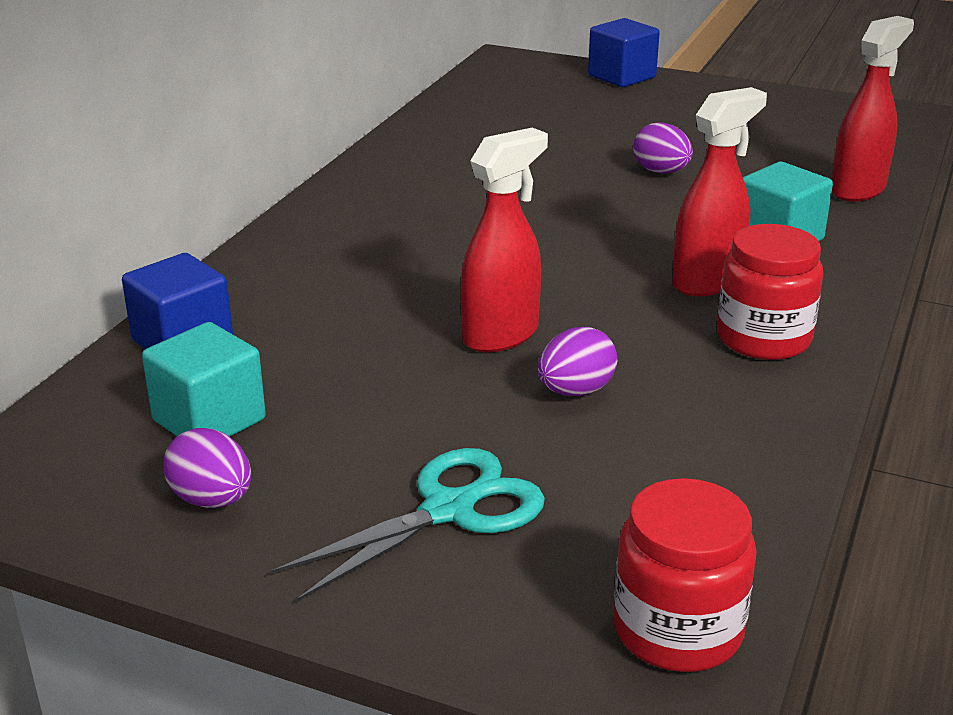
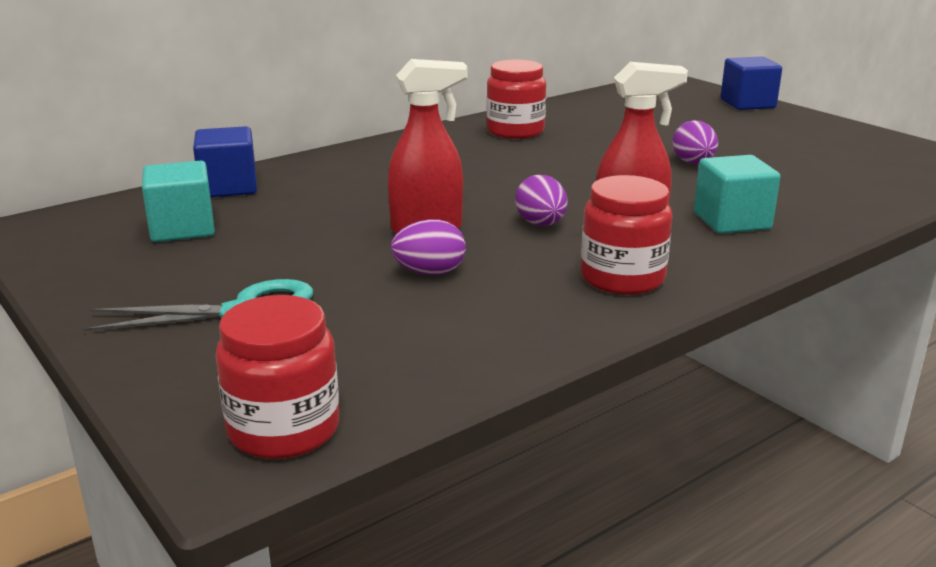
camera: 30 degrees right, 5 degrees down
(212, 500) = (122, 268): purple egg -> purple egg (541, 224)
(425, 170) = (515, 131): none -> red jar
(858, 190) = (854, 205): red spray bottle -> none

